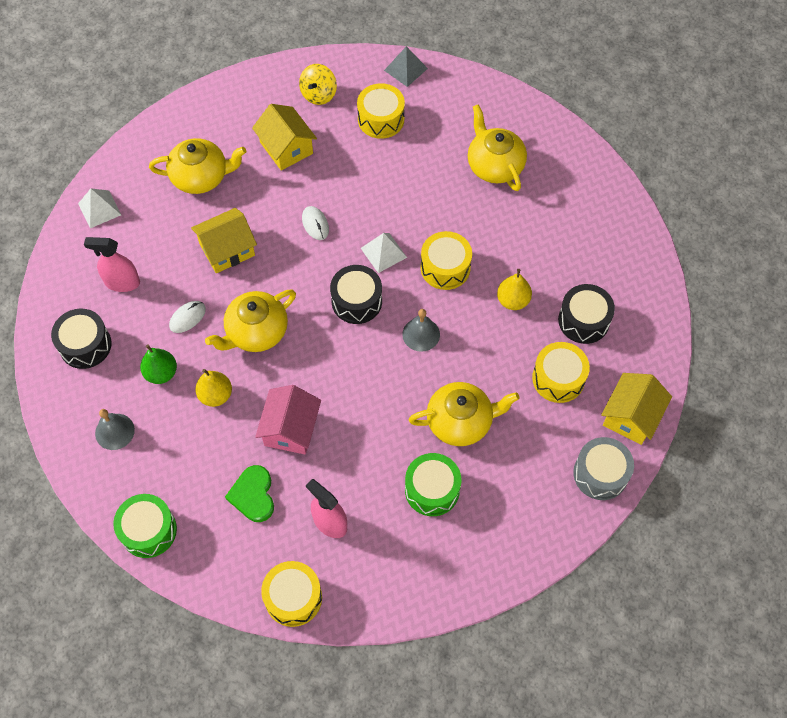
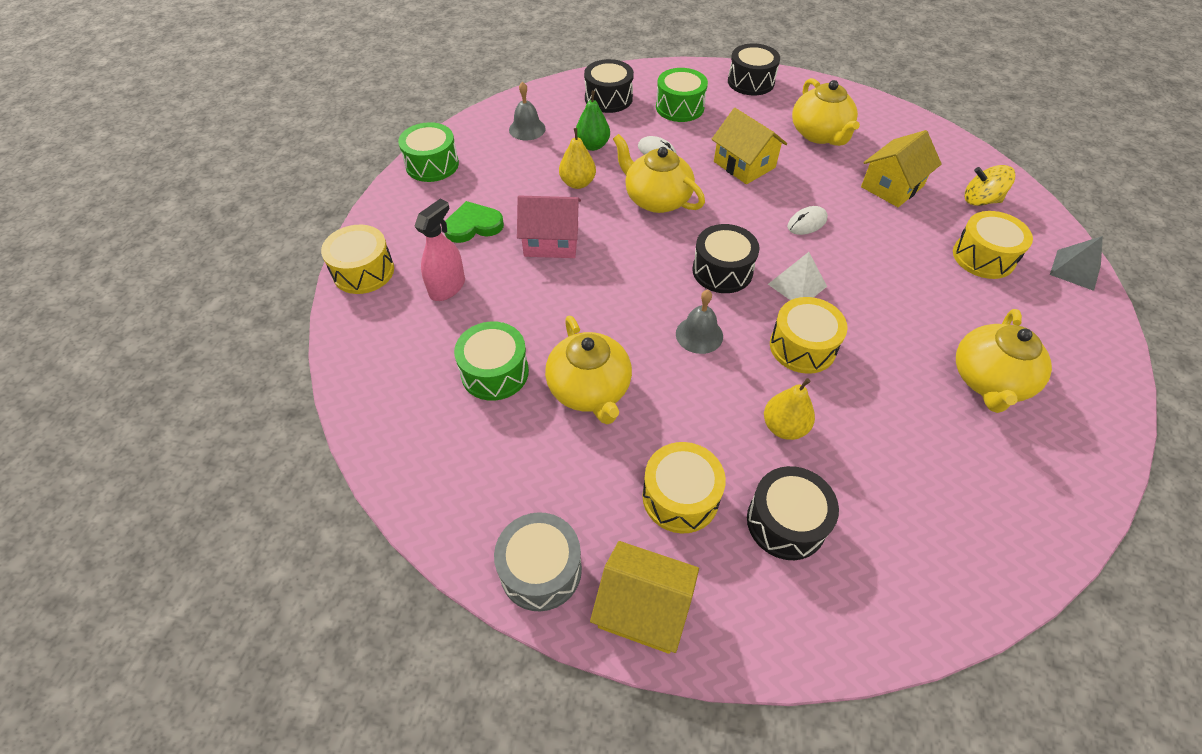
camera: 80 degrees right, 10 degrees down
(99, 209) = (751, 82): white pyramid -> black drum
(122, 282) = (679, 107): pink spray bottle -> green drum
(494, 165) = (988, 381): yellow teapot -> yellow teapot turned 150 degrees clockwise

